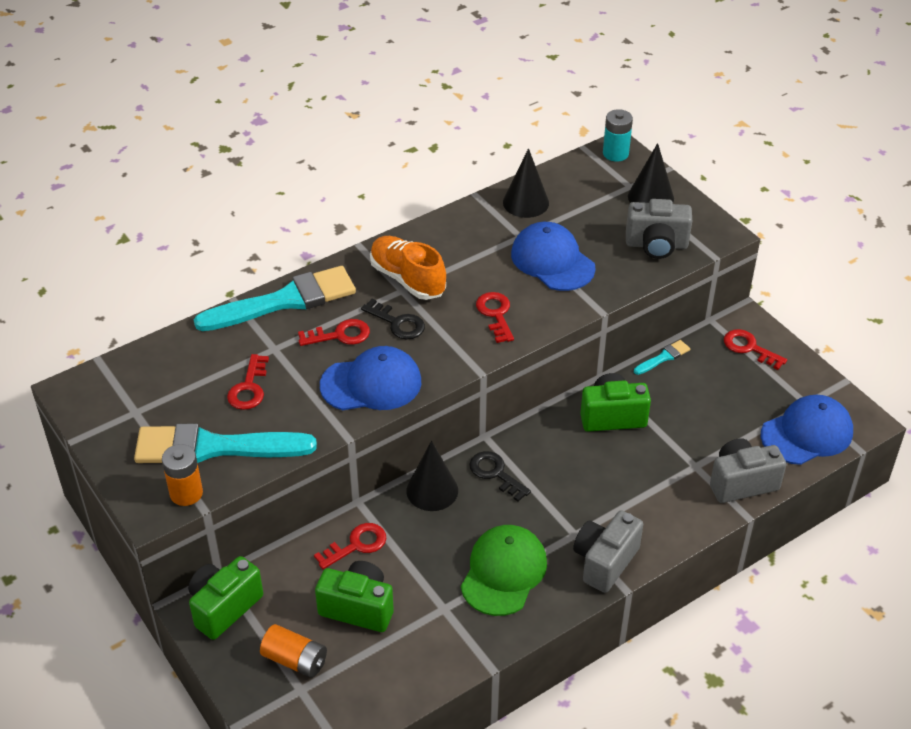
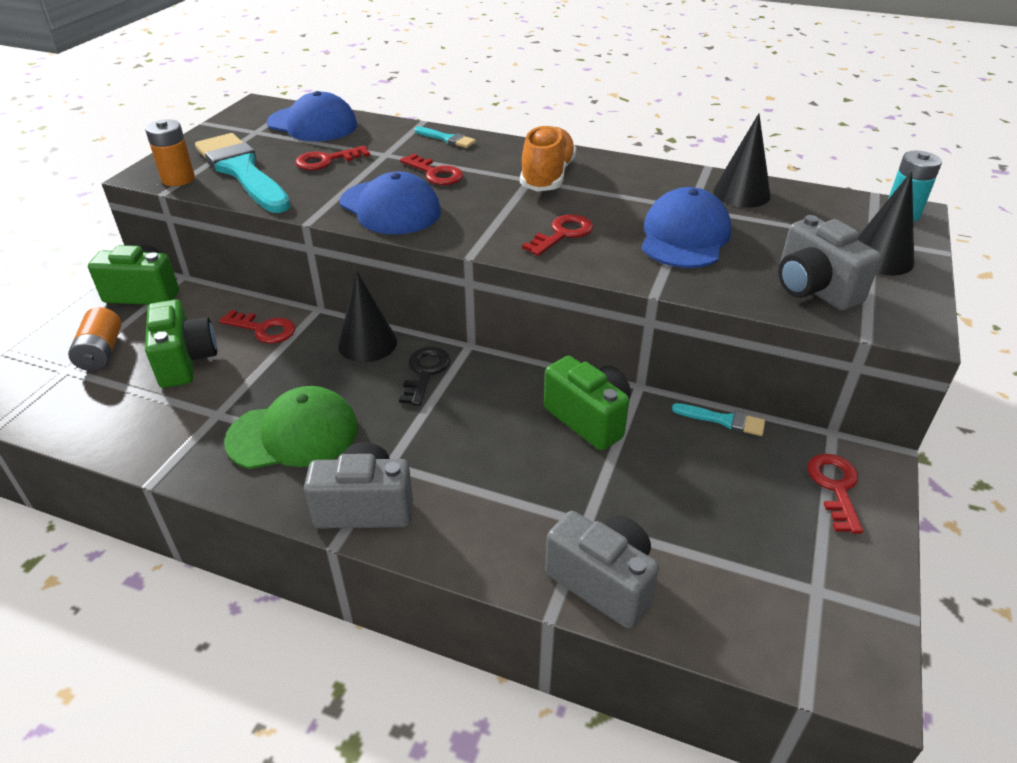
camera: 55 degrees right, 5 degrees down
(284, 301) = (447, 139): turquoise brush -> turquoise brush, size x0.43
(397, 323) = (484, 192): black key -> none
(807, 433) = (764, 616): blue cap -> blue cap (312, 124)

